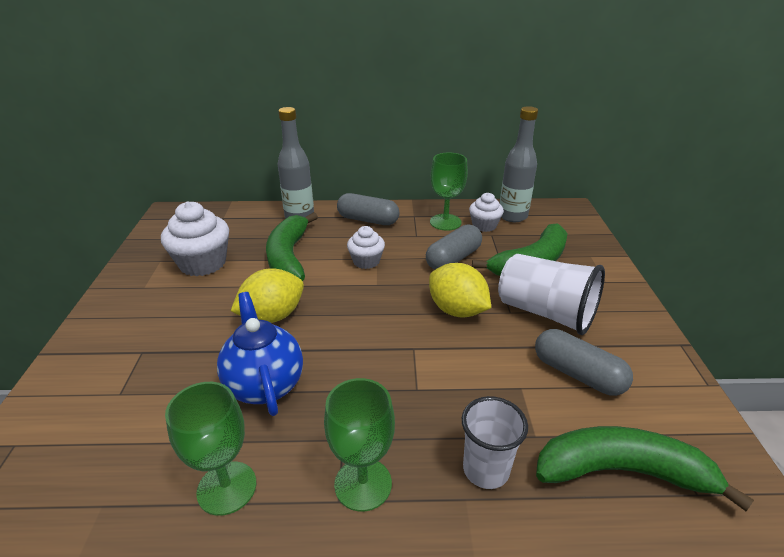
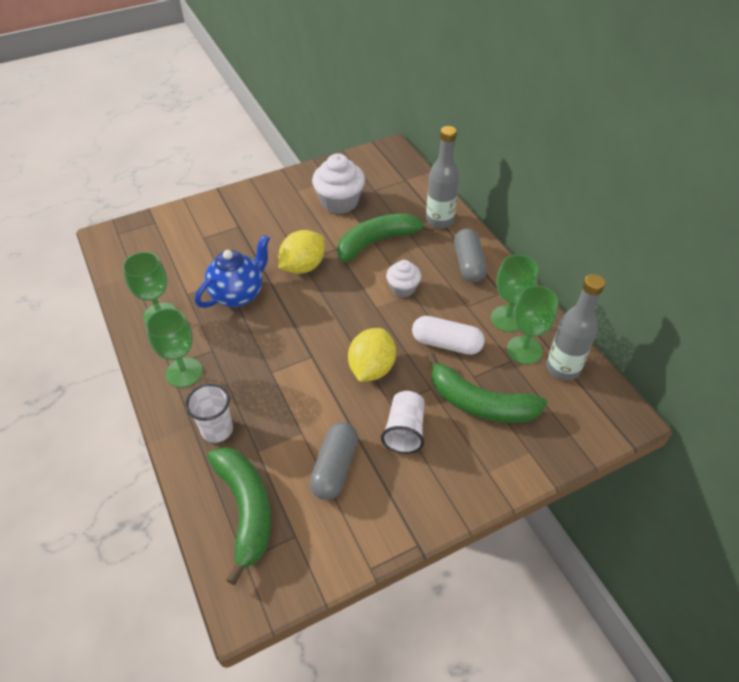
camera: 65 degrees right, 15 degrees up
(272, 316) = (303, 266): yellow lemon -> yellow lemon turned 75 degrees counterclockwise
(453, 259) = (446, 344): grey capsule -> white capsule
(484, 225) = (524, 350): white cupcake -> green goblet
(545, 313) = (404, 431): white cup -> white cup, size x0.64

